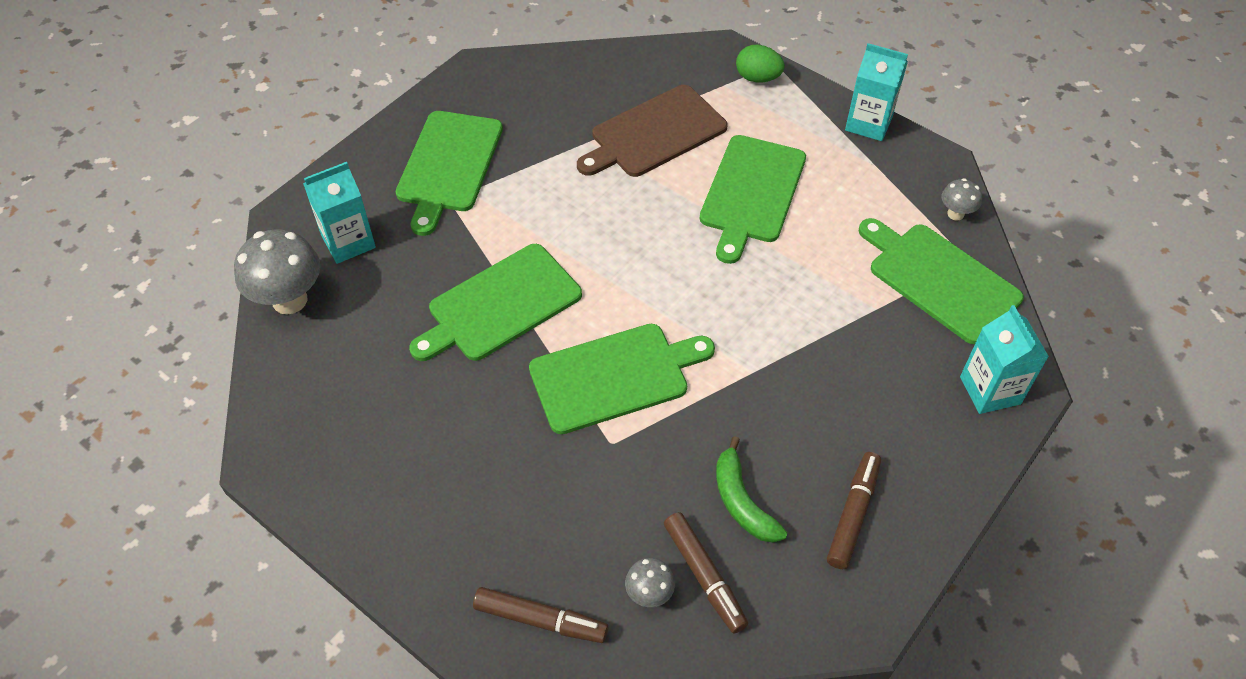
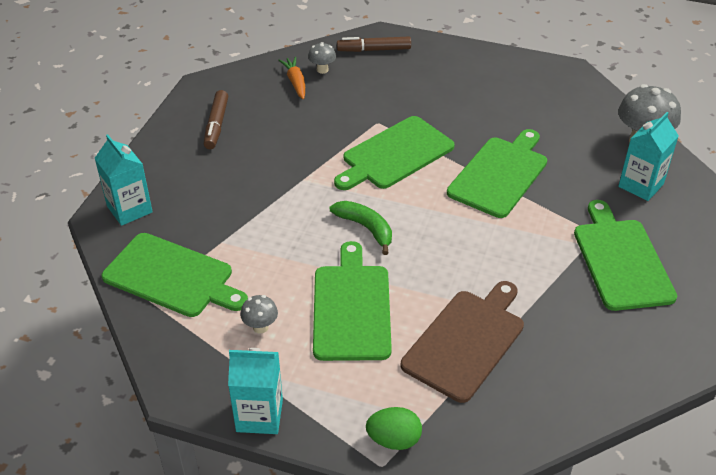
camera: 160 degrees right, 10 degrees down
(704, 576) = (295, 82): brown marker -> orange carrot
(742, 501) = (285, 115): green banana -> green banana (366, 228)
(955, 214) = (161, 339): grey mushroom -> grey mushroom (260, 327)

